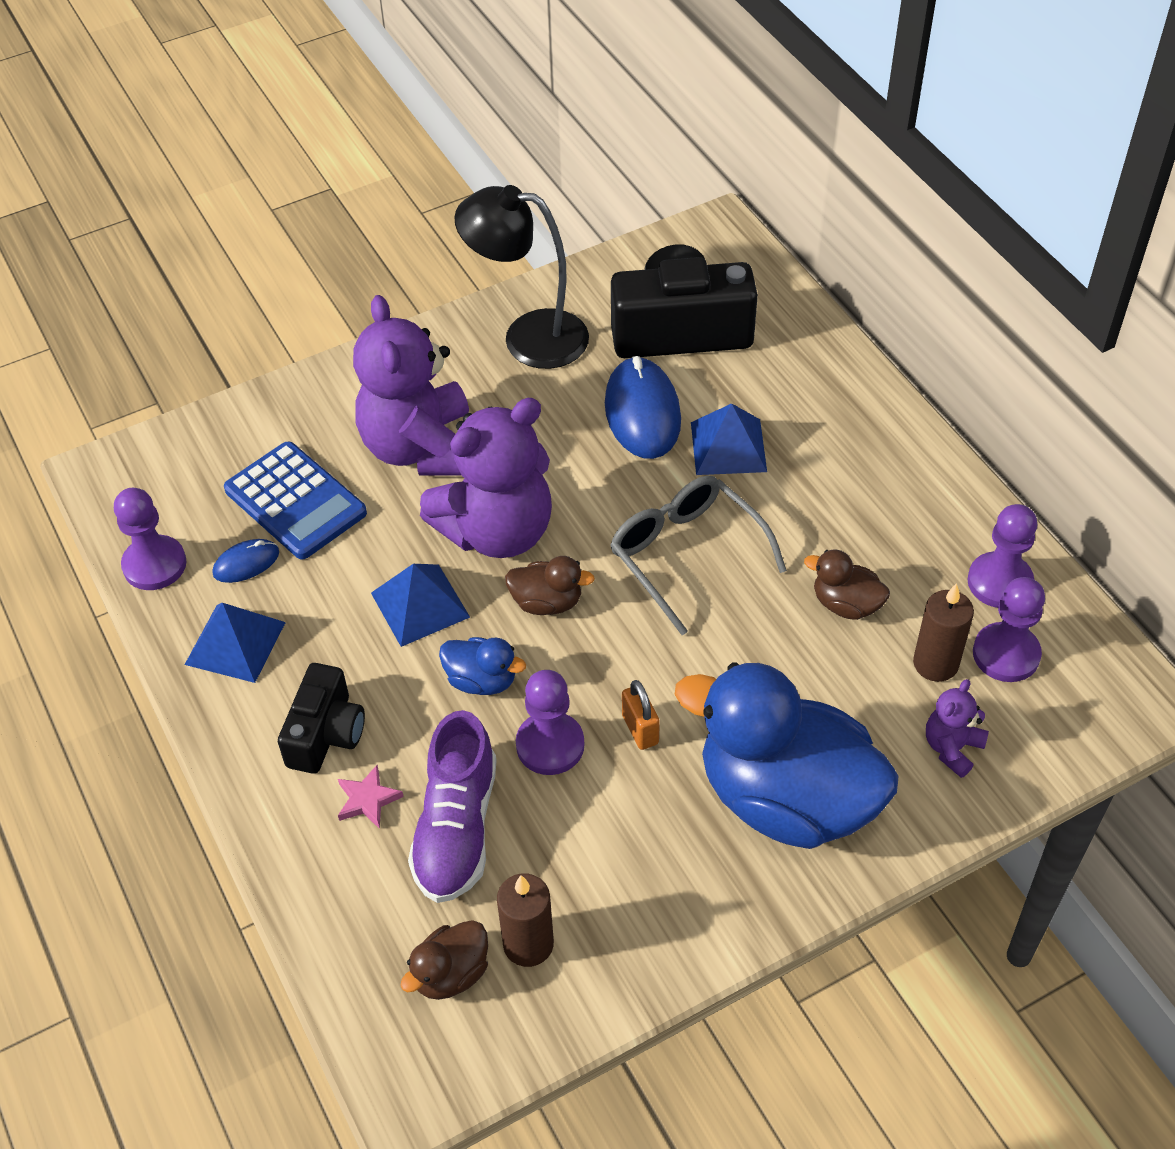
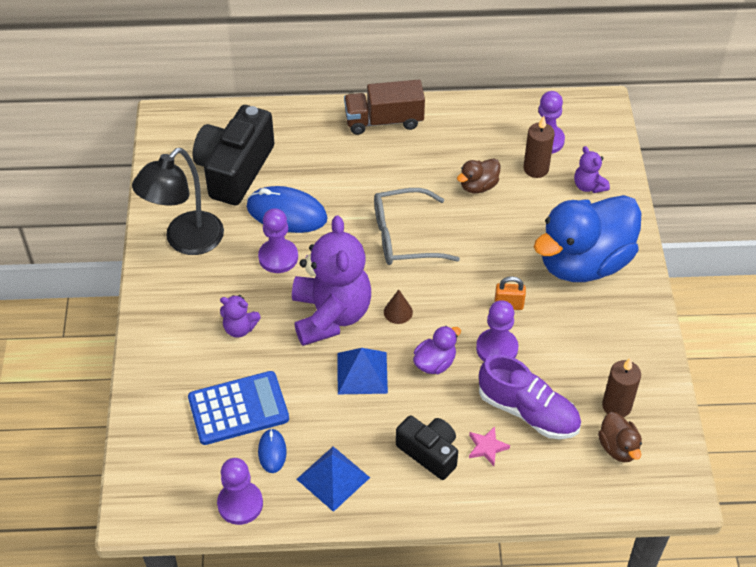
camera: 65 degrees left, 0 degrees up
(421, 448) = (240, 328): purple teddy bear -> purple teddy bear, size x0.45
(481, 680) = (435, 363): blue duck -> purple duck
(547, 602) = (398, 312): brown duck -> brown cone
(728, 447) = (339, 186): blue pyramid -> none
(890, 444) = (384, 121): none -> brown truck
(999, 582) = (501, 122): purple pawn -> purple pawn (278, 257)

